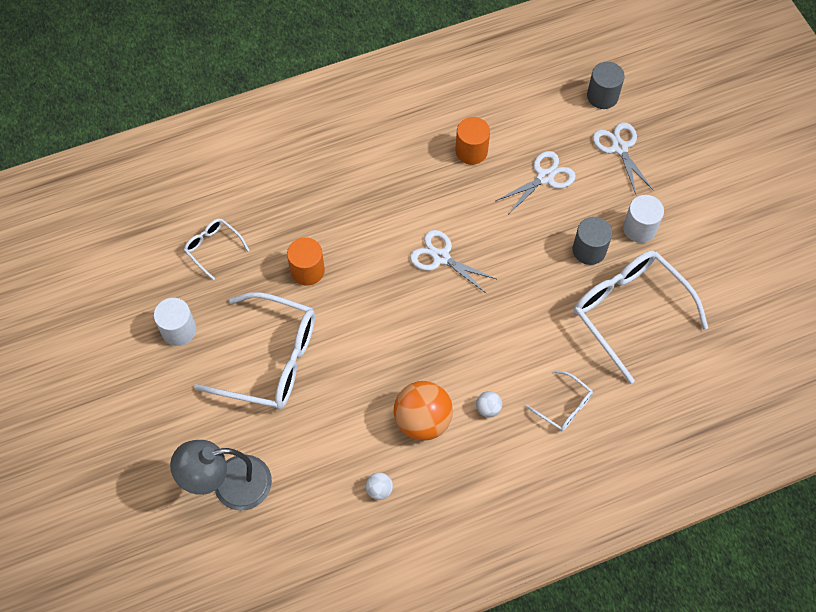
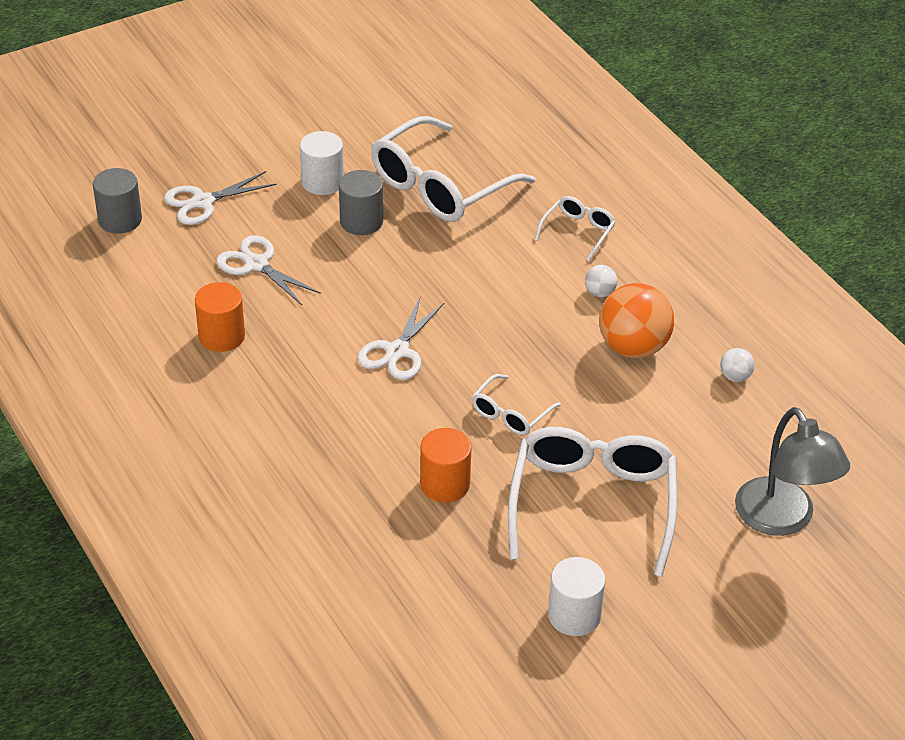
camera: 100 degrees left, 20 degrees down
(213, 248) = (428, 598): white glasses -> white glasses (510, 414)

